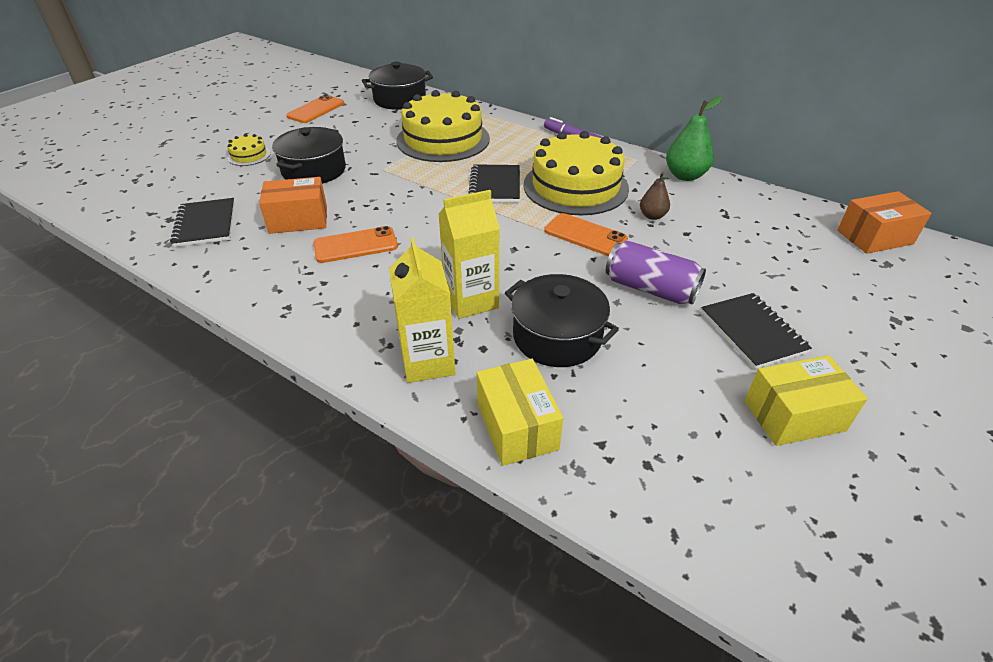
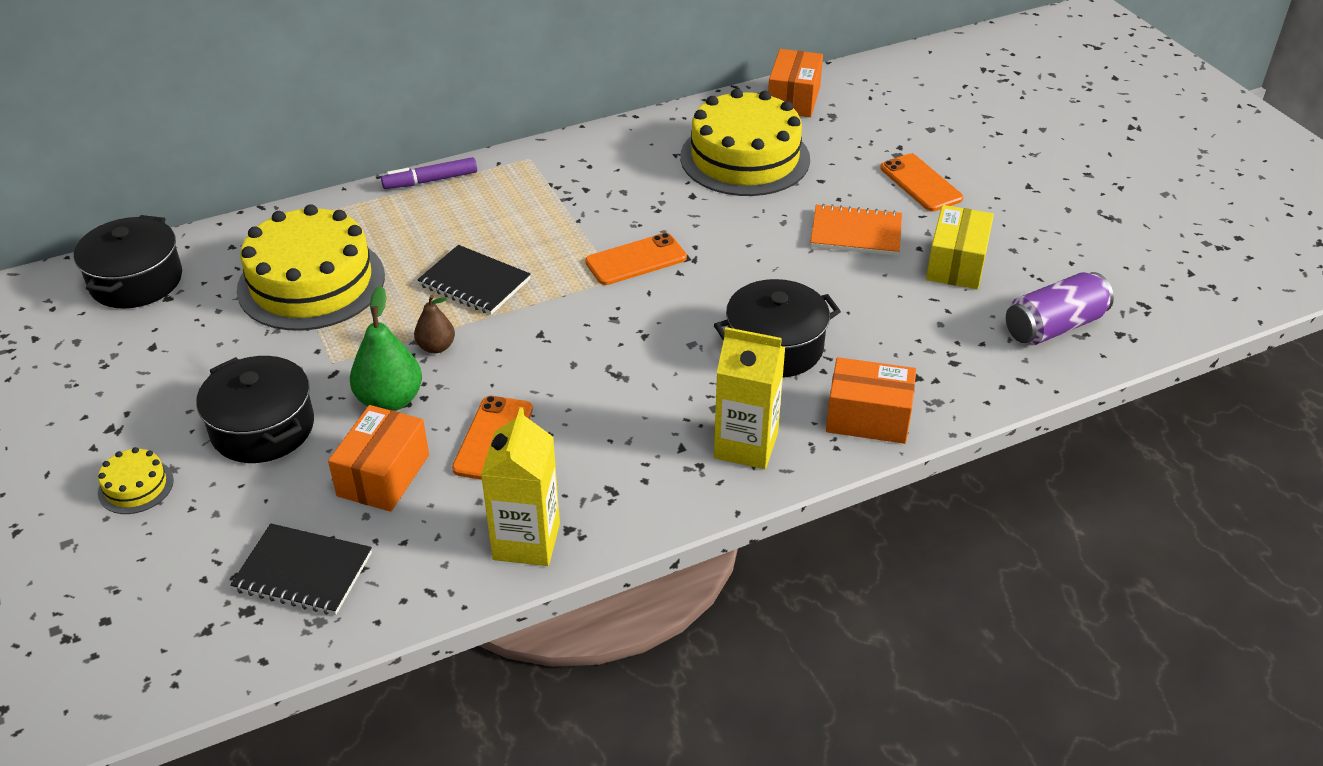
camera: 60 degrees left, 0 degrees up
(316, 110) = (60, 376): orange phone -> orange phone (921, 183)
(471, 300) = (676, 382): yellow carton -> yellow carton (526, 541)
(517, 426) = (868, 418): yellow box -> orange box
(575, 186) = (539, 225): yellow cake -> yellow cake (745, 158)
(650, 289) = (755, 259): purple can -> purple can (1054, 326)
(652, 216) = (644, 201): brown pear -> brown pear (436, 347)
(685, 176) = (595, 144): green pear -> green pear (390, 400)
(752, 332) = (856, 233): black notebook -> orange notebook

